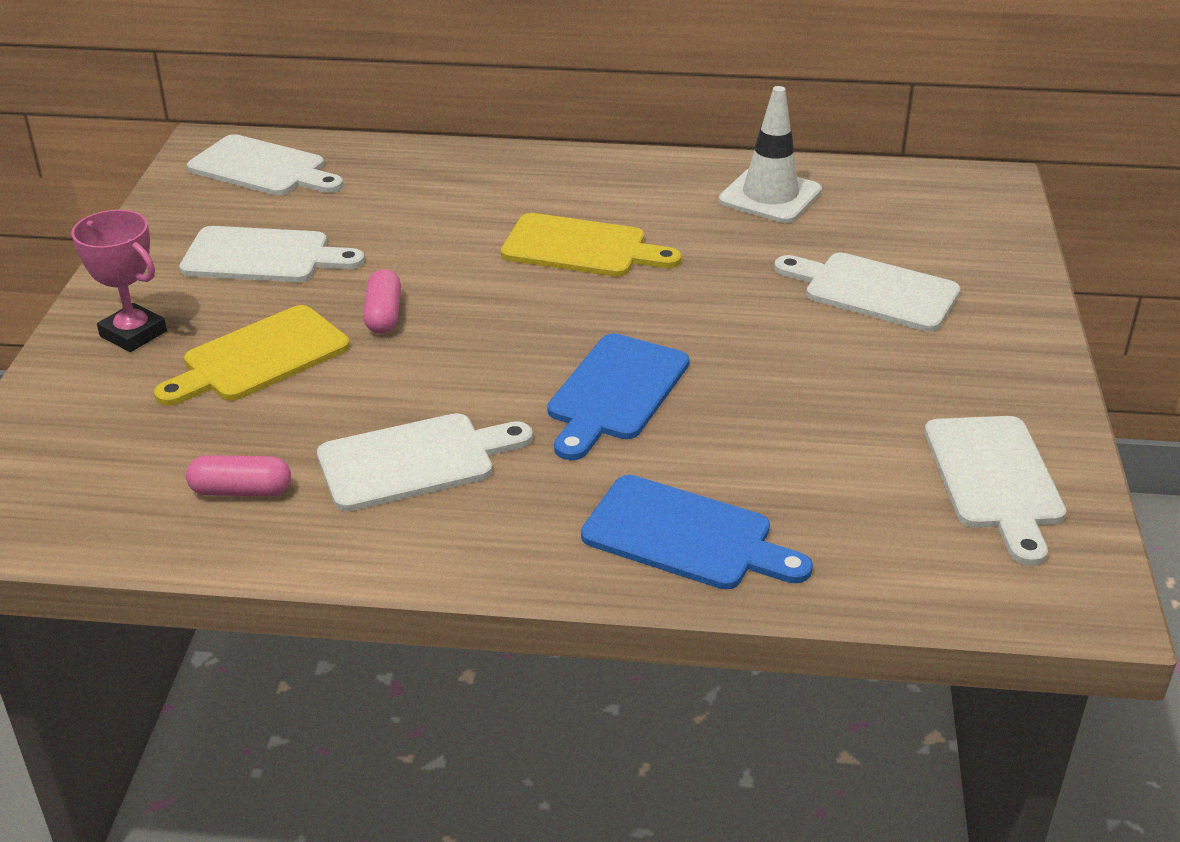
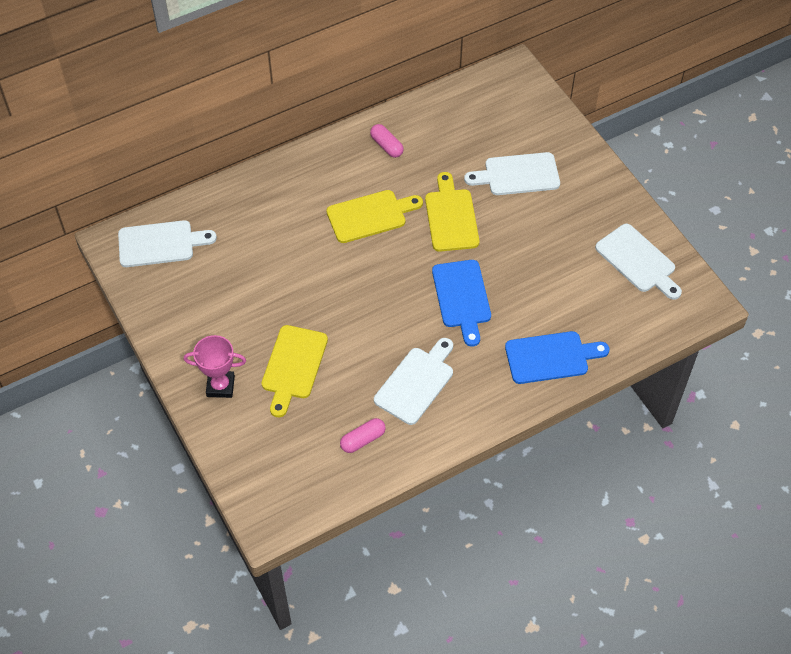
camera: 35 degrees left, 20 degrees up
(263, 256) = (228, 304): white cutting board -> none
(383, 315) = (322, 309): pink capsule -> pink capsule (386, 146)
(707, 295) = (451, 217): none -> yellow cutting board
(770, 196) = (425, 132): white traffic cone -> none

